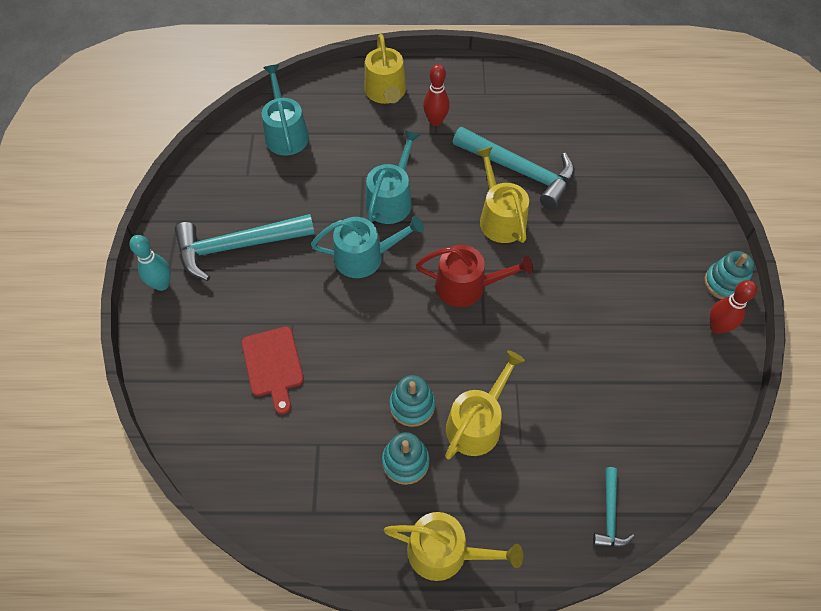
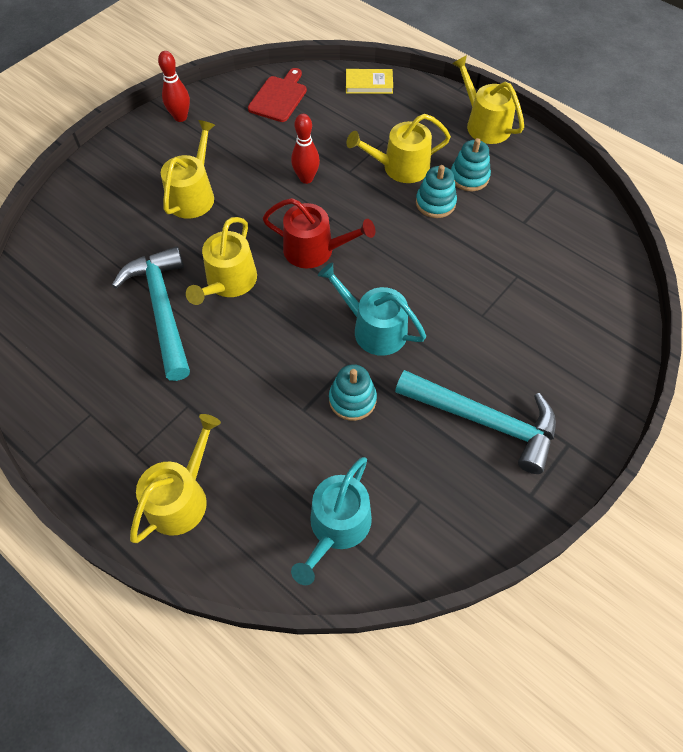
camera: 140 degrees left, 0 degrees up
(162, 284) = (583, 432): turquoise bowling pin -> none
(273, 365) = (521, 294): red cutting board -> red cutting board (279, 97)
(391, 199) = (301, 365): turquoise watering can -> none
(435, 121) = (173, 419): red bowling pin -> red bowling pin (306, 178)
(467, 286) = (315, 250): red watering can -> red watering can turned 150 degrees clockwise
(609, 263) = (193, 195): none -> yellow watering can
(610, 515) = (369, 84): turquoise hammer -> yellow book
(725, 283) = (137, 134): turquoise stacking toy -> turquoise stacking toy (352, 399)

